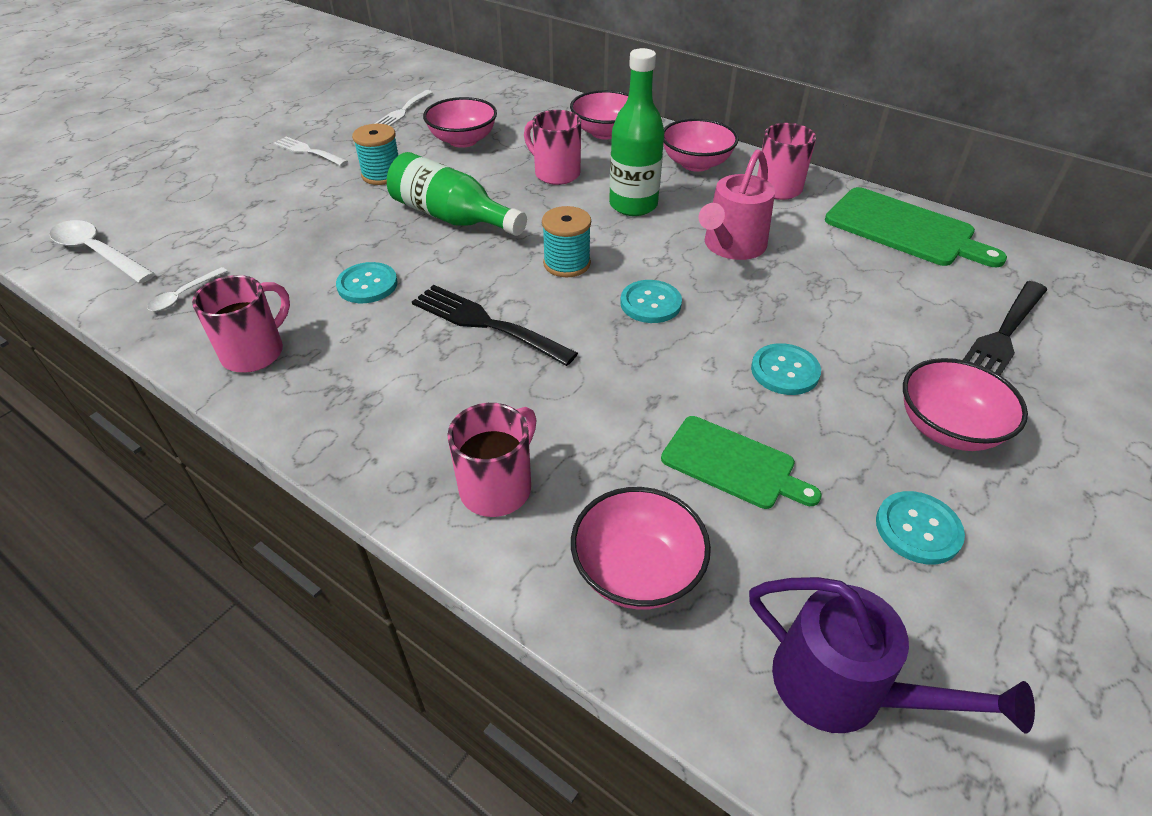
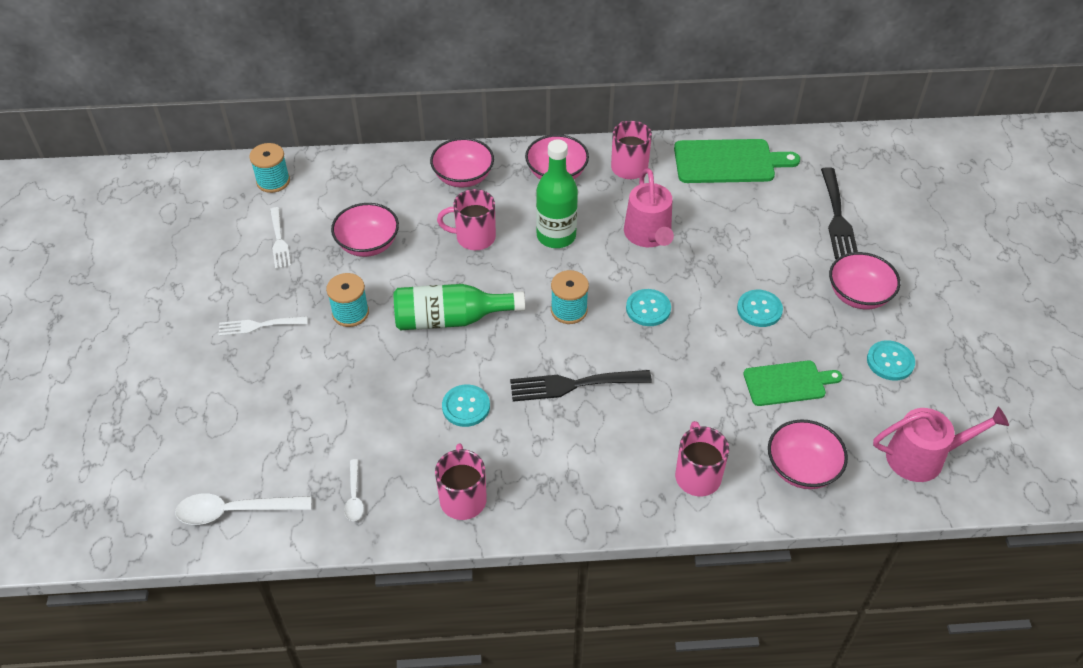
camera: 40 degrees left, 5 degrees up
(453, 78) = (273, 181): none -> turquoise spool
(842, 687) = (922, 457): purple watering can -> pink watering can

